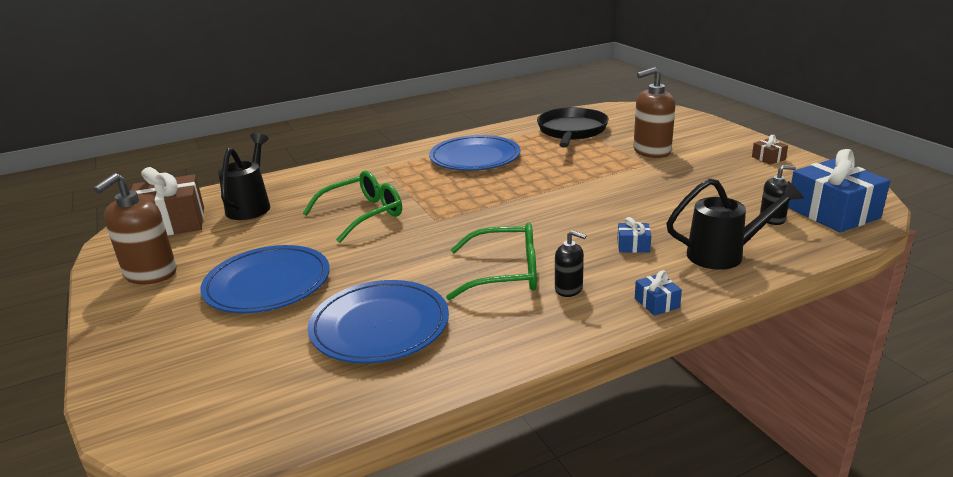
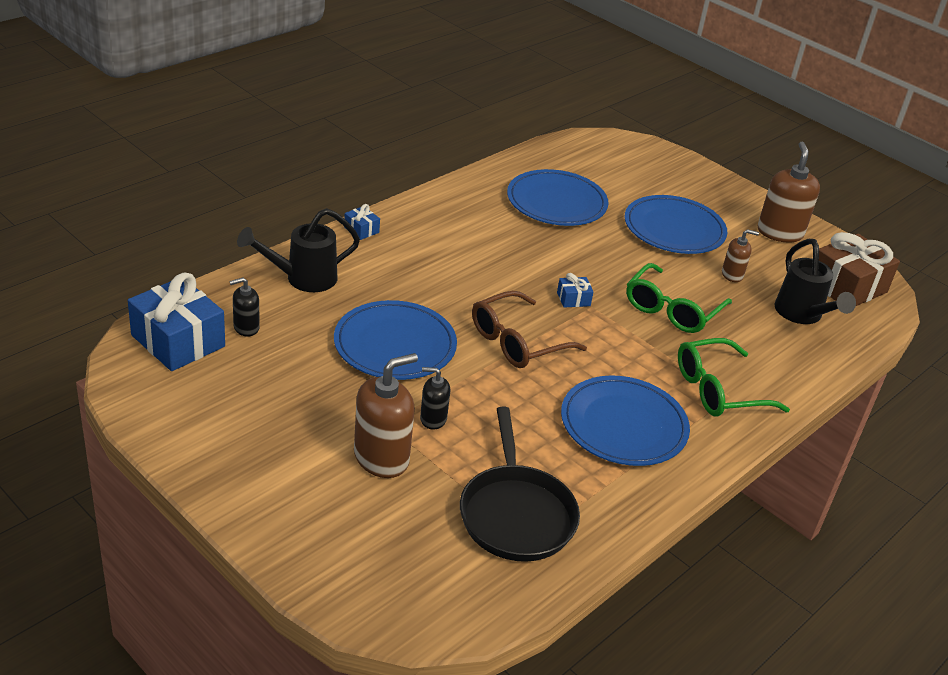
camera: 155 degrees right, 10 degrees up
(267, 237) = (732, 275): none -> brown soap dispenser
(505, 273) = (490, 249): green glasses -> green glasses (718, 390)
(523, 200) = (517, 342): none -> brown glasses
(569, 289) = (432, 238): black soap dispenser -> black soap dispenser (433, 419)
(632, 202) = (395, 345): none -> blue plate
(633, 246) = (386, 284): blue gift -> blue gift (573, 299)
(768, 158) = (217, 449): brown gift -> none

